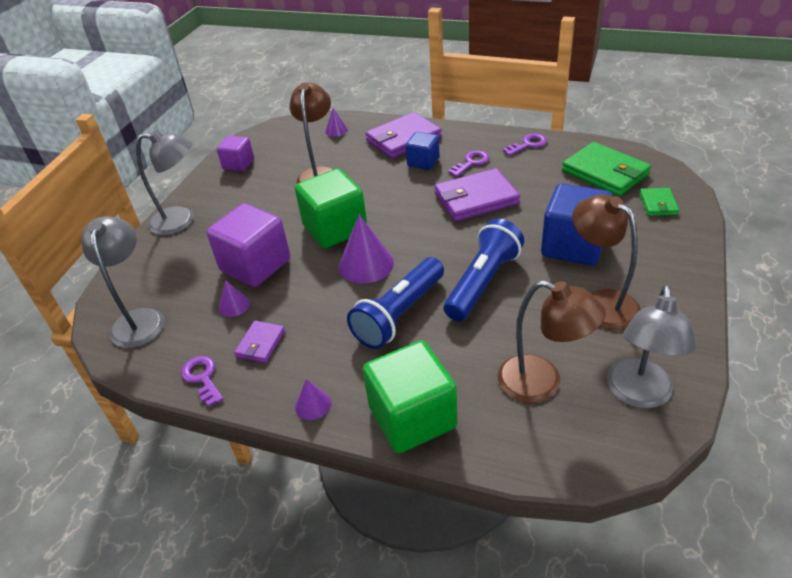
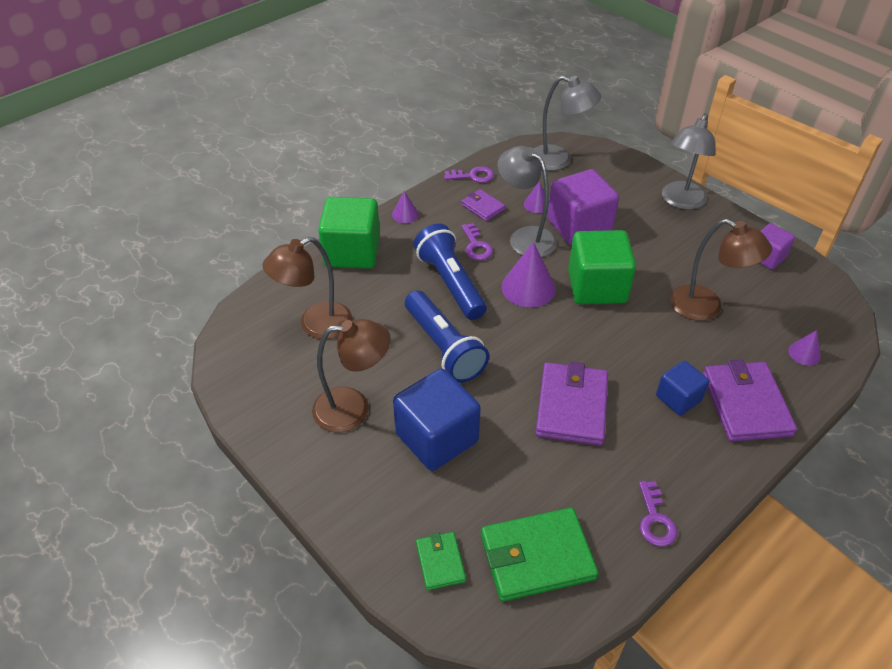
camera: 115 degrees right, 5 degrees up
(471, 162) = (648, 440): purple key -> purple key (476, 246)
(638, 395) = (256, 369): grey lamp -> grey lamp (525, 237)
(658, 204) = (440, 562): green wallet -> green wallet turned 45 degrees clockwise

